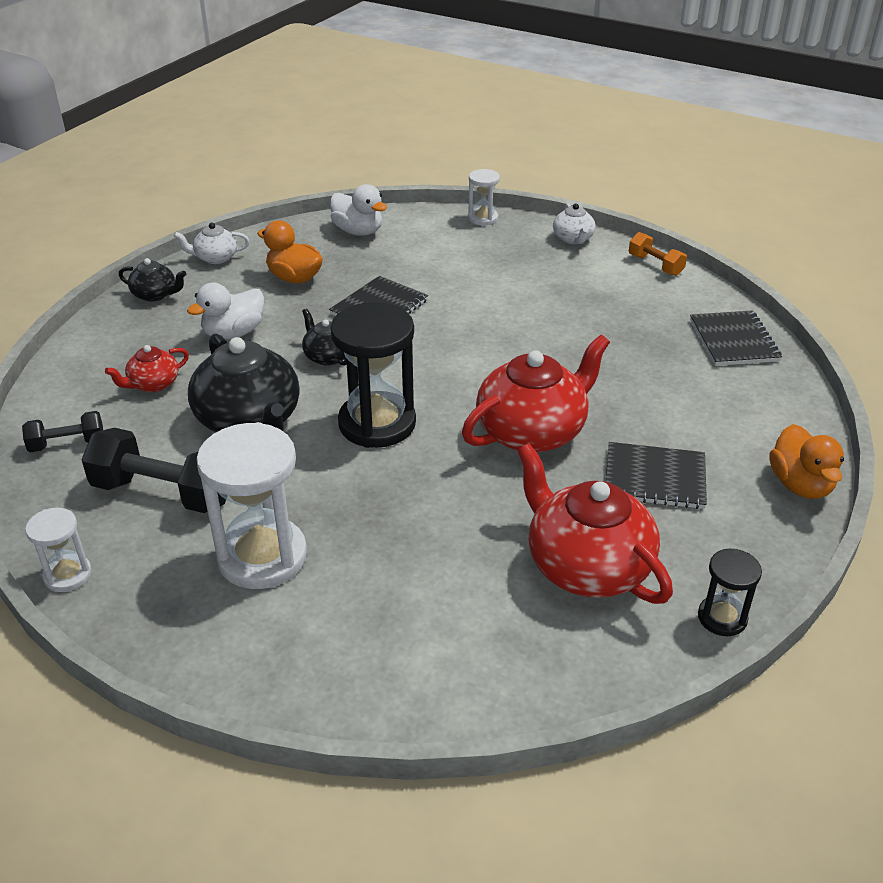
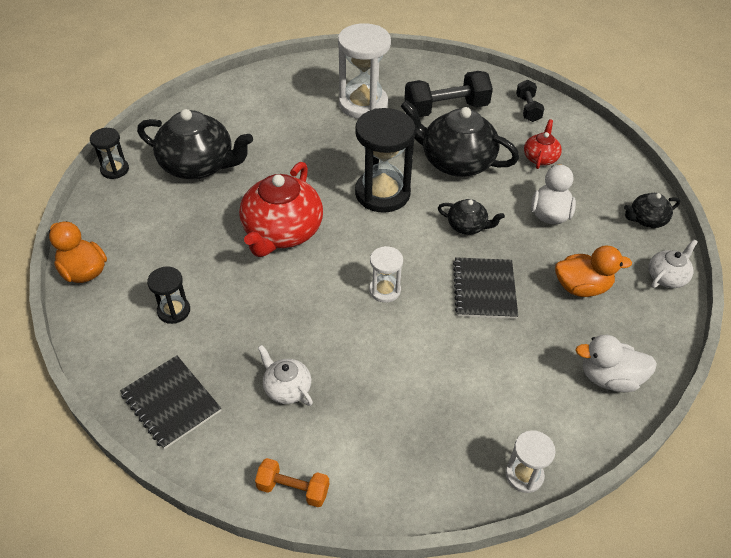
camera: 145 degrees right, 10 degrees up
(67, 444) = (528, 109): black dumbbell -> black dumbbell turned 45 degrees counterclockwise
(67, 575) = (437, 65): white hourglass -> white hourglass (384, 290)
(573, 239) = (405, 491): white teapot -> white teapot (287, 388)
(587, 565) = (198, 165): red teapot -> black teapot
(655, 478) = (184, 234): black notebook -> none
(702, 405) = (174, 311): none -> black hourglass

